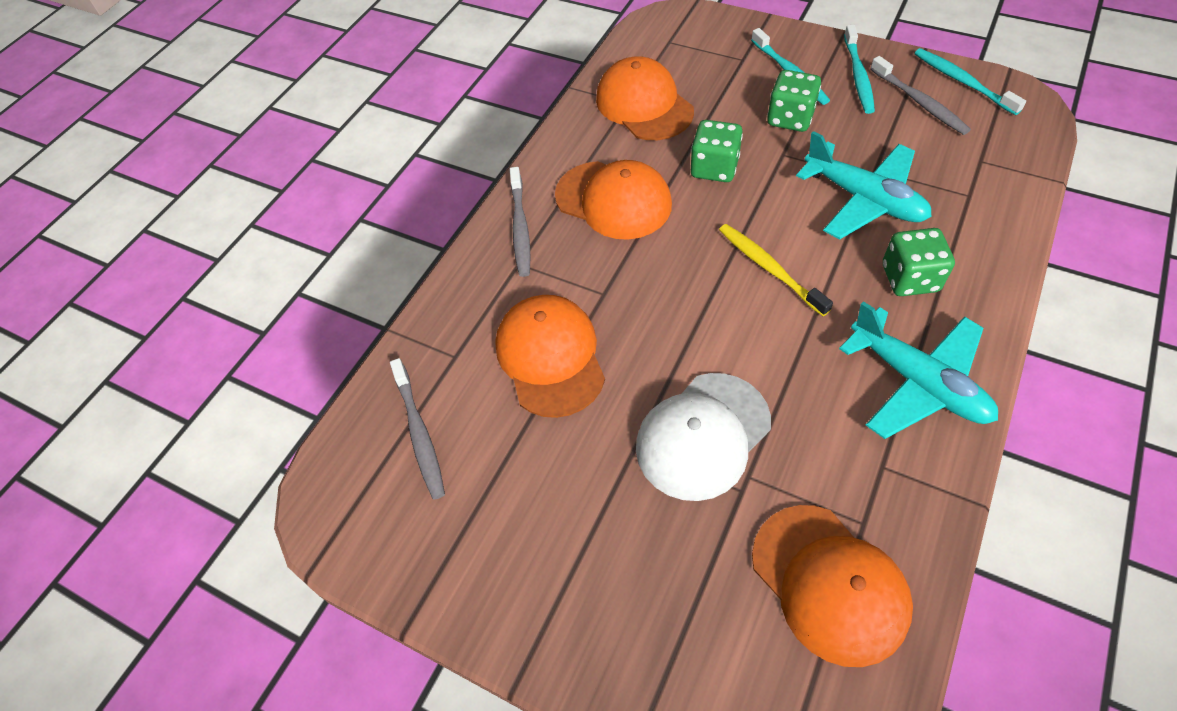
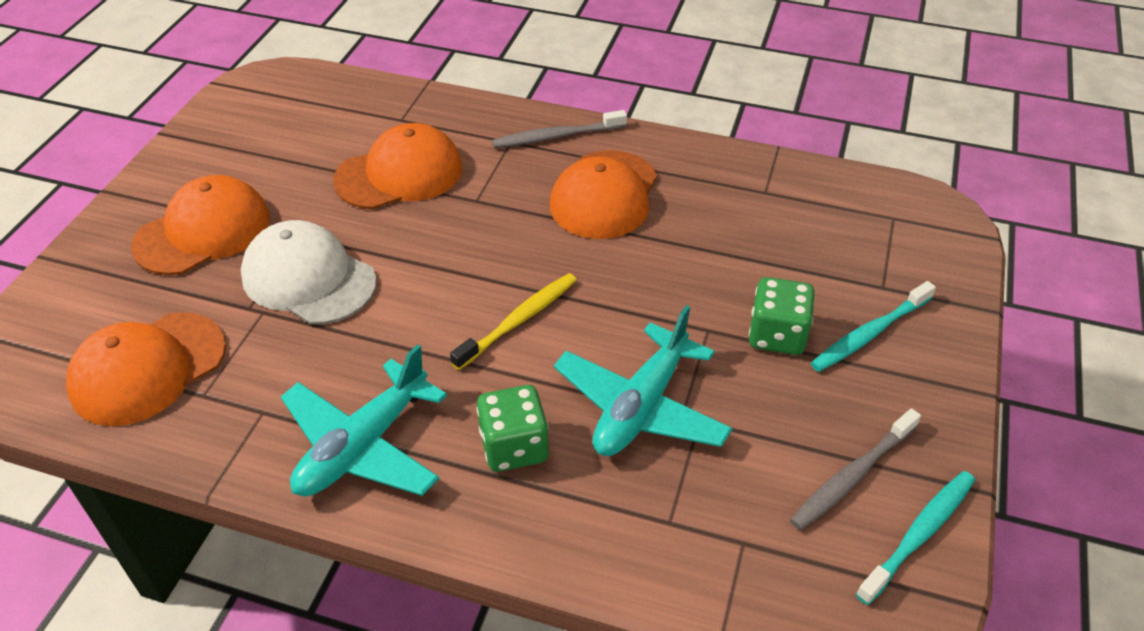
camera: 75 degrees right, 10 degrees down
(419, 434) = (323, 112): grey toothbrush -> none
(644, 105) = (764, 205): orange cap -> orange cap (203, 232)
(714, 168) = (670, 269): green dice -> none
(858, 76) = (888, 407): turquoise toothbrush -> none

